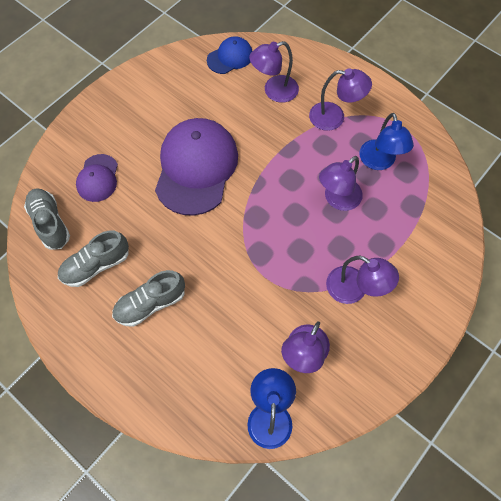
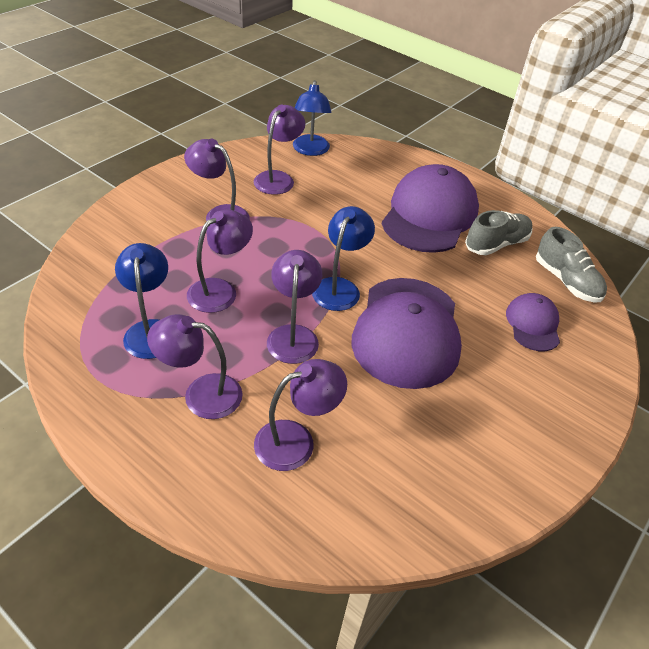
camera: 175 degrees right, 20 degrees down
(150, 303) = (429, 215): grey shoe -> purple cap
(230, 57) = (378, 512): blue cap -> none
(244, 207) = (339, 287): none -> blue lamp
(279, 162) = (293, 335): none -> purple lamp

